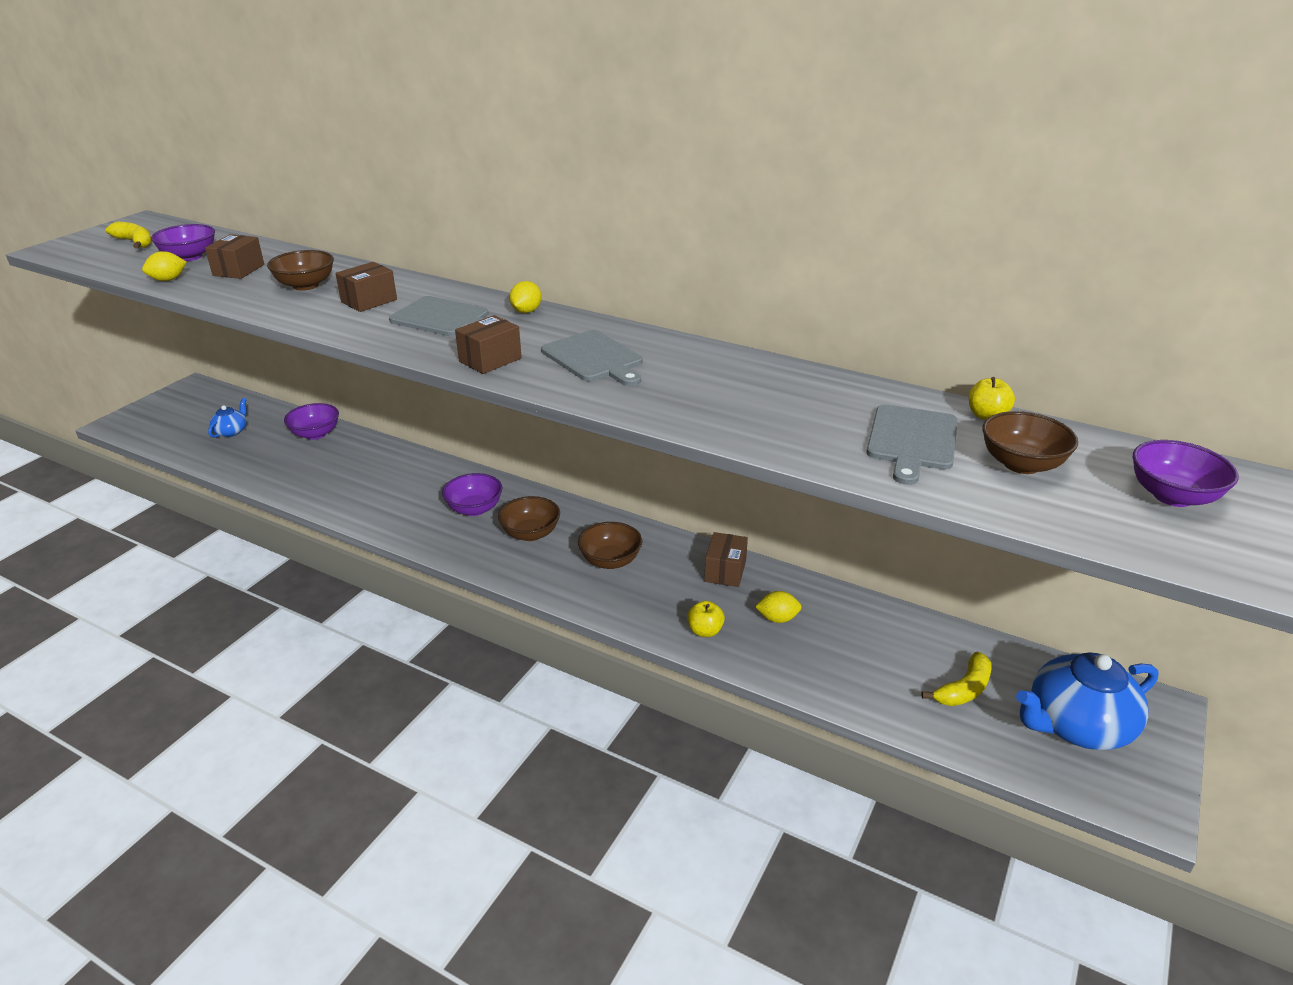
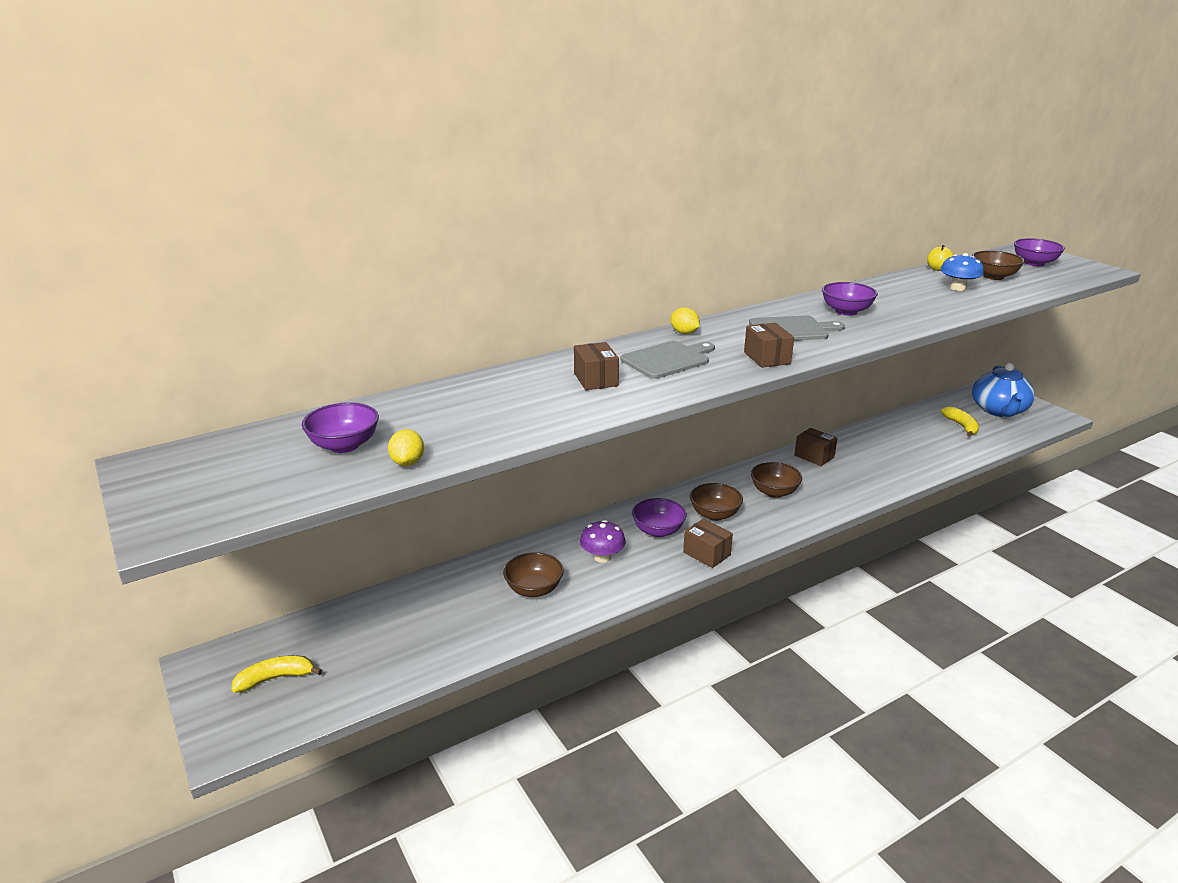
camera: 60 degrees left, 5 degrees down
(135, 242) = (233, 473): yellow banana -> yellow banana (275, 678)
(231, 431) = (362, 647): blue teapot -> none
(238, 270) = (430, 424): brown box -> brown box (706, 553)
(305, 285) = (521, 399): brown bowl -> brown bowl (534, 589)
(315, 434) = (435, 590): purple bowl -> purple bowl (846, 311)
(408, 492) = (602, 557): none -> purple mushroom
(705, 631) = (873, 481): yellow apple -> none
(777, 618) = (873, 455): yellow lemon -> none
(911, 441) = (958, 288): grey cutting board -> blue mushroom

